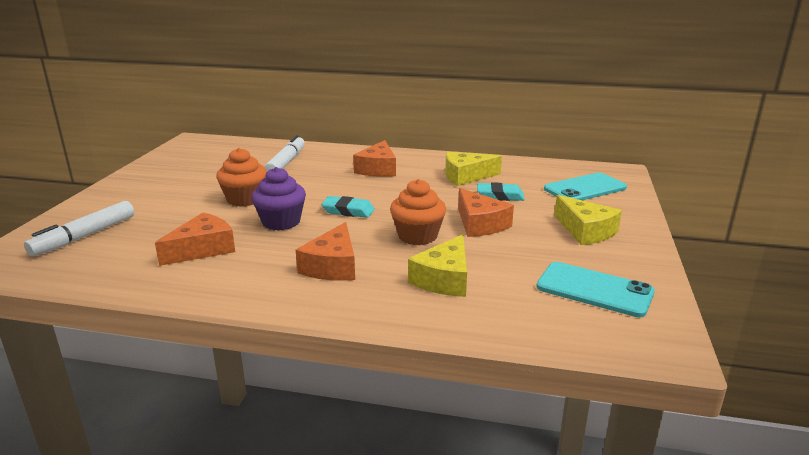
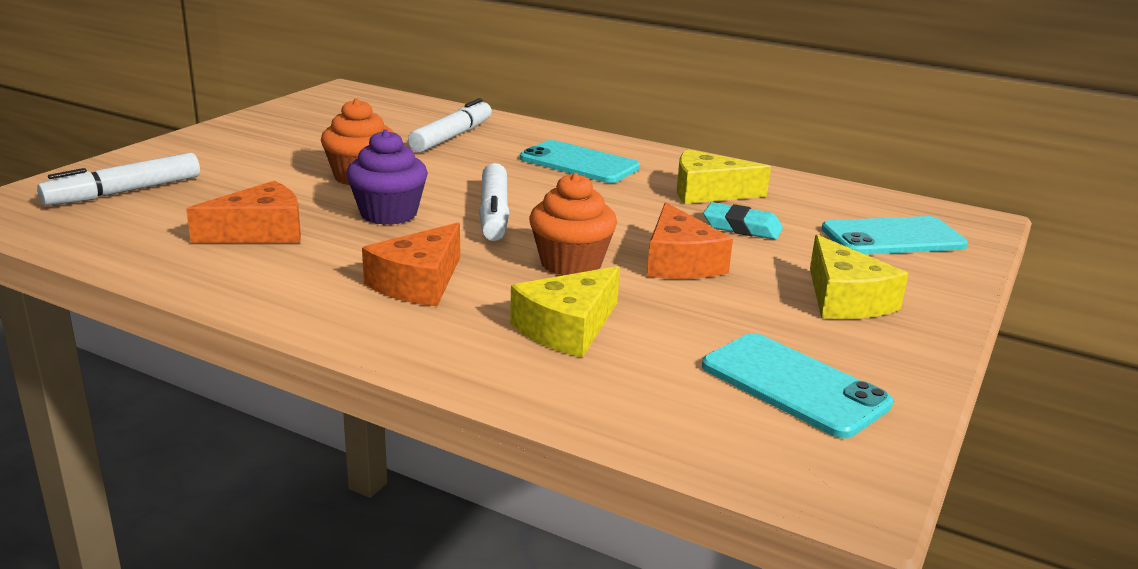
camera: 15 degrees right, 0 degrees up
(348, 211) = (494, 213): turquoise eraser -> white marker
(378, 169) = (579, 163): orange cheese -> turquoise phone

